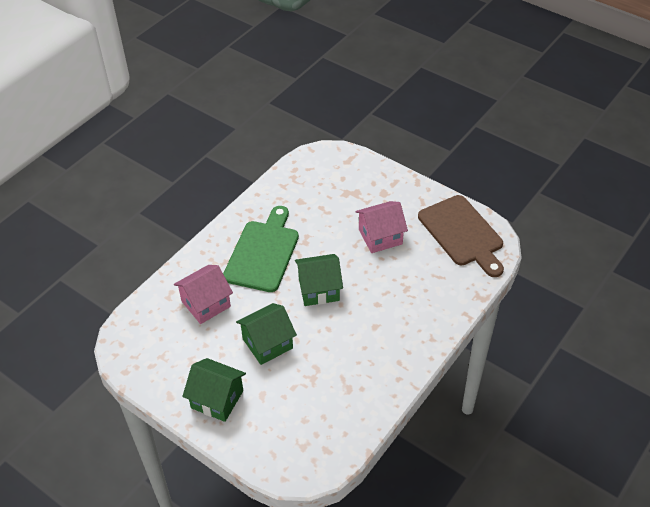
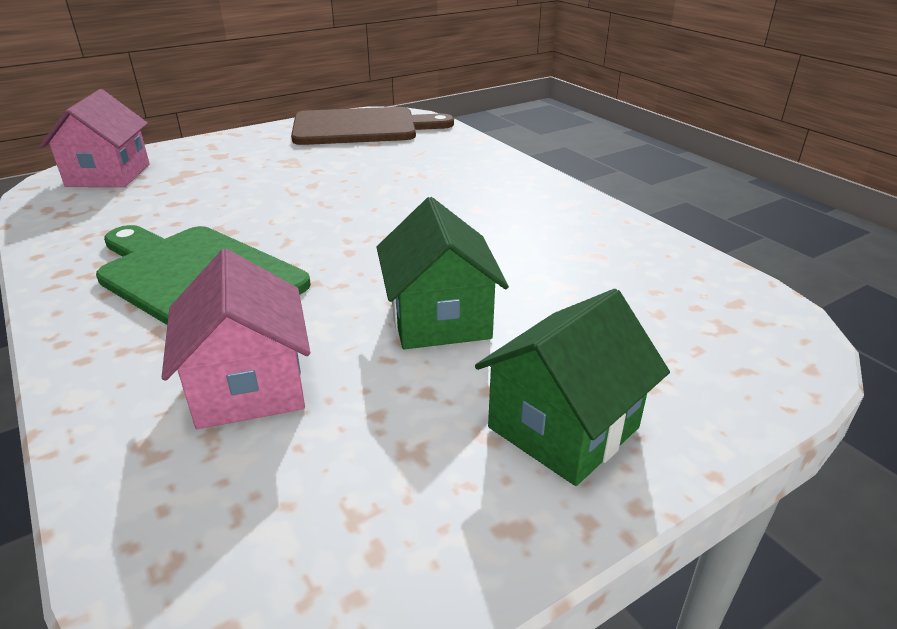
camera: 70 degrees left, 15 degrees down
(319, 289) = (354, 239): green house -> none
(380, 237) = (301, 172): pink house -> pink house (109, 175)

